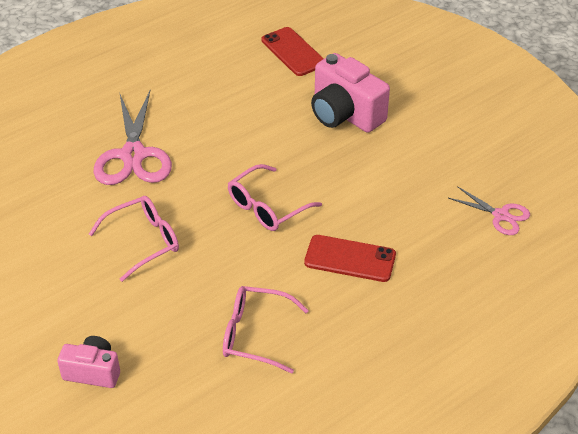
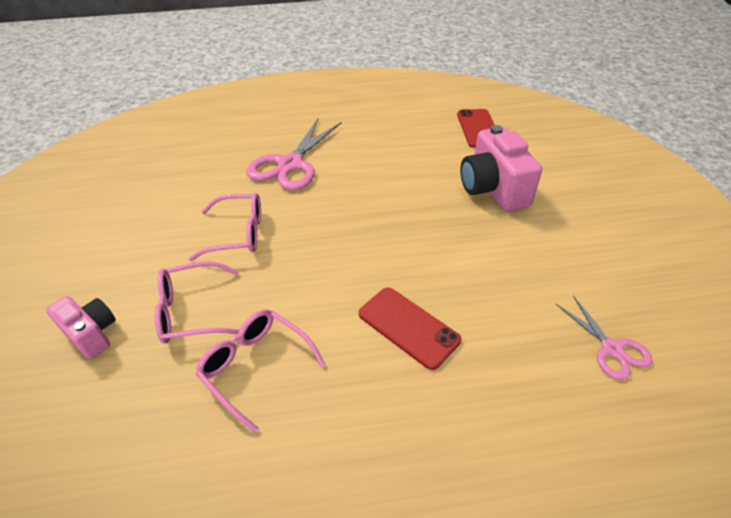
camera: 30 degrees right, 0 degrees up
(267, 207) = (365, 244): pink glasses -> pink glasses (193, 311)

